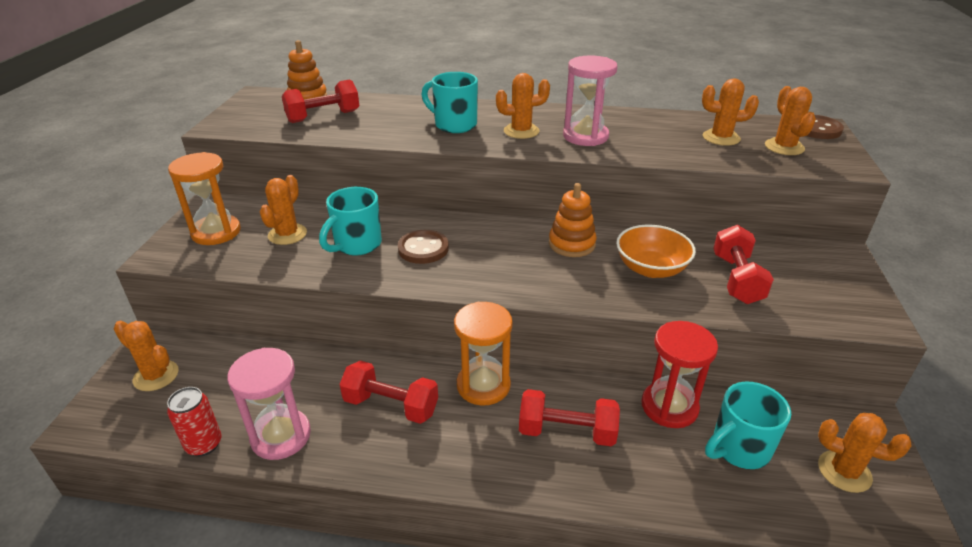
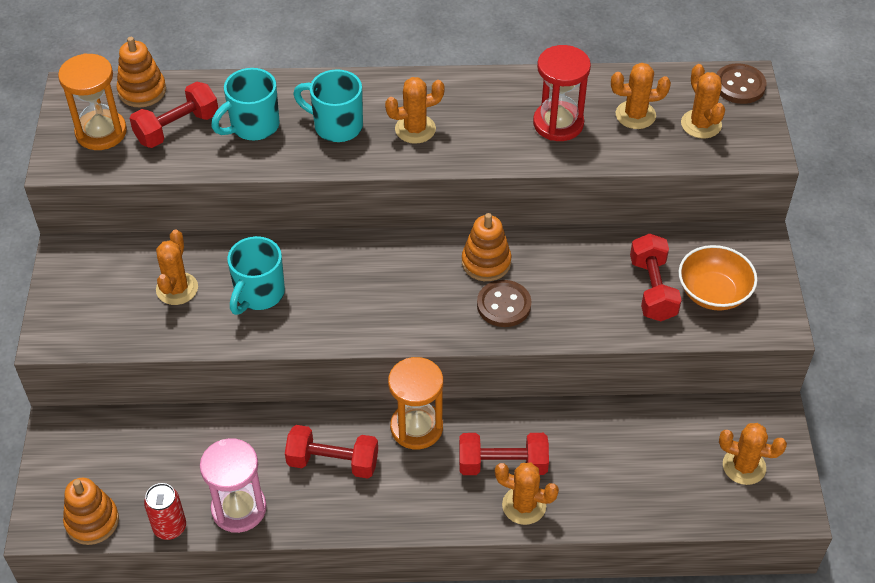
camera: 10 degrees left, 15 degrees up
(132, 427) = (92, 521): none -> orange stacking toy
(156, 376) = (85, 464): orange cactus -> orange cactus (524, 505)
(216, 232) = (96, 296): orange hourglass -> orange hourglass (101, 132)
(423, 248) = (331, 290): brown button -> brown button (503, 305)
(585, 136) = (488, 130): pink hourglass -> none
(651, 268) = (569, 286): orange bowl -> orange bowl (713, 293)
(669, 406) = (594, 424): red hourglass -> red hourglass (558, 123)
(738, 449) = (655, 458): turquoise mug -> turquoise mug (253, 126)

